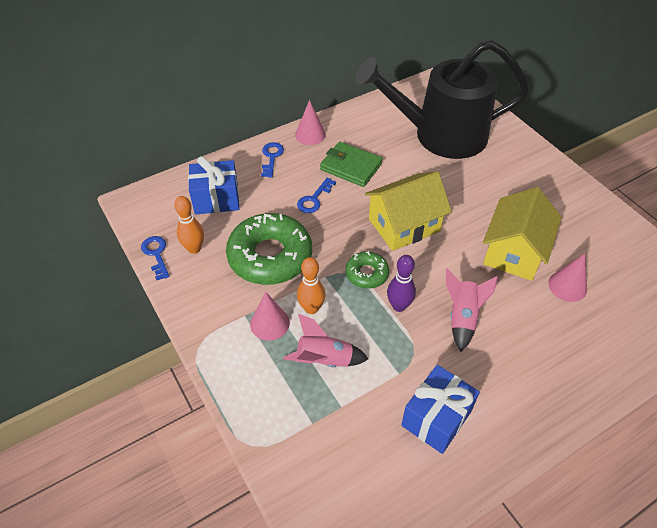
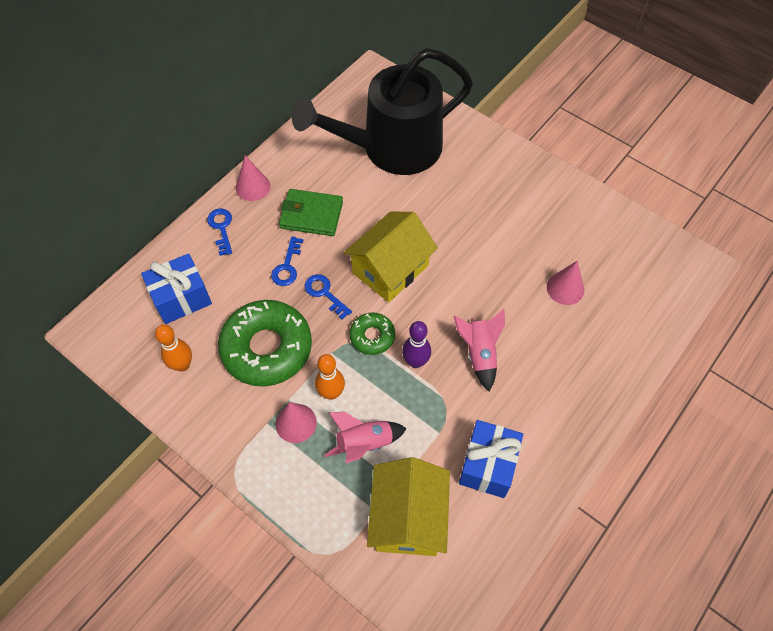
camera: 20 degrees left, 10 degrees up
(156, 254) = (144, 385): blue key -> blue key (325, 293)
(514, 252) = (506, 266): yellow house -> yellow house (408, 517)

